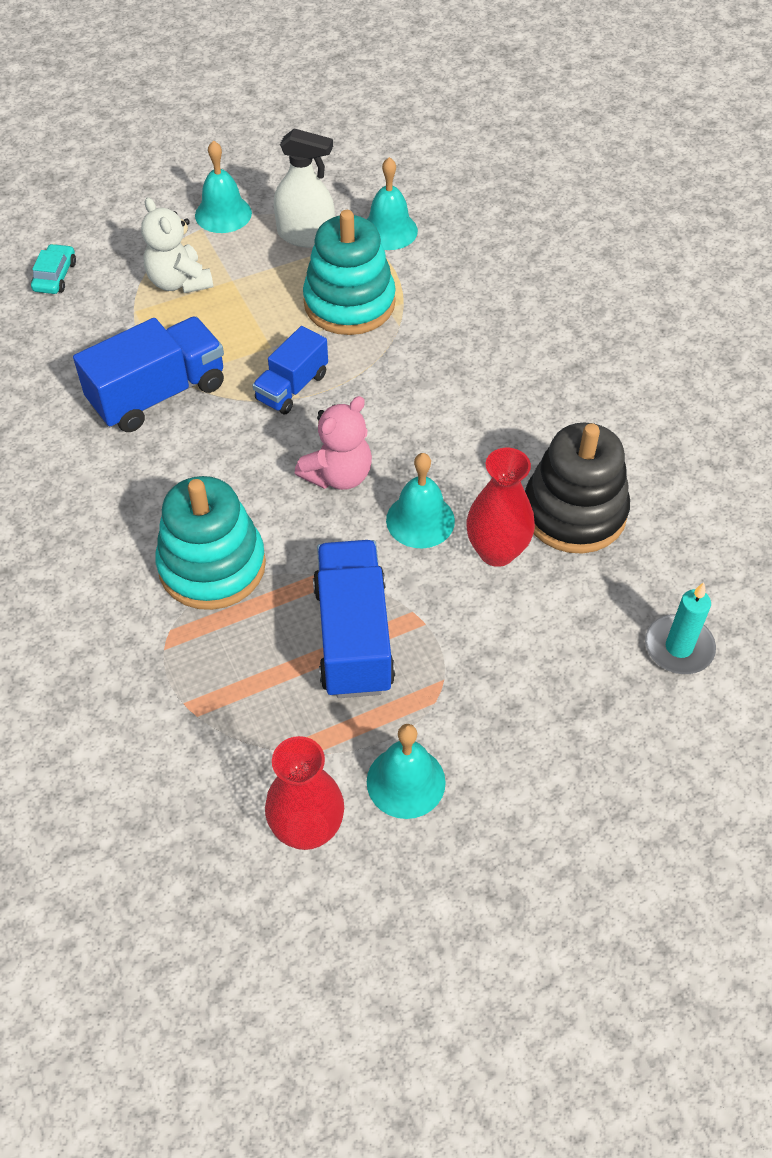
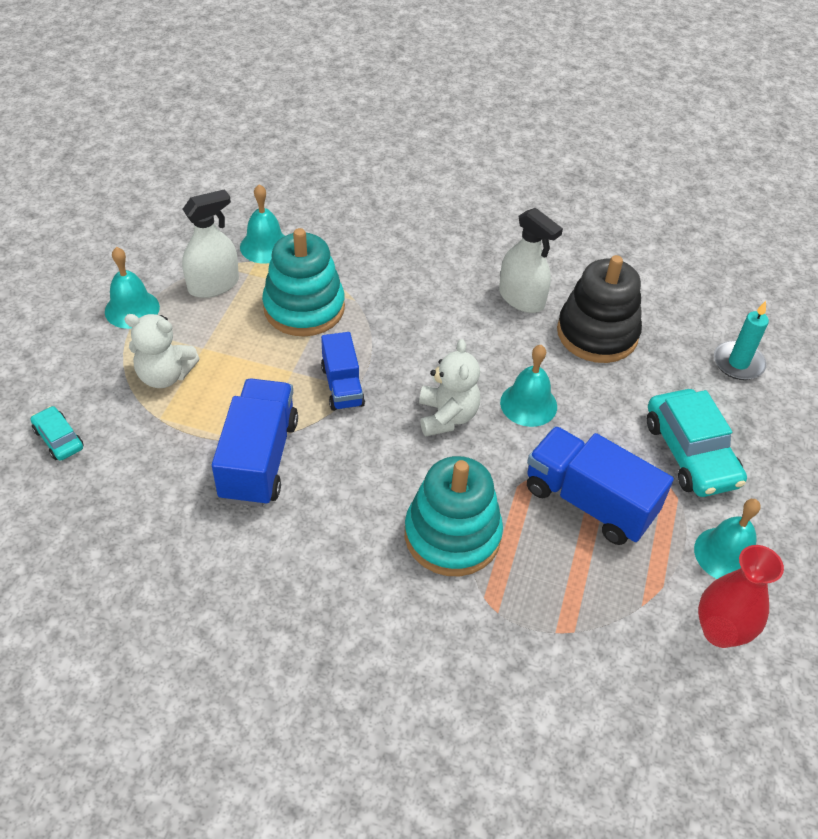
camera: 50 degrees left, 5 degrees down
(338, 475) = (447, 416): pink teddy bear -> white teddy bear
(497, 551) = (591, 387): red vase -> none
(504, 679) = (690, 453): none -> turquoise car
(548, 429) = (521, 298): none -> white spray bottle

